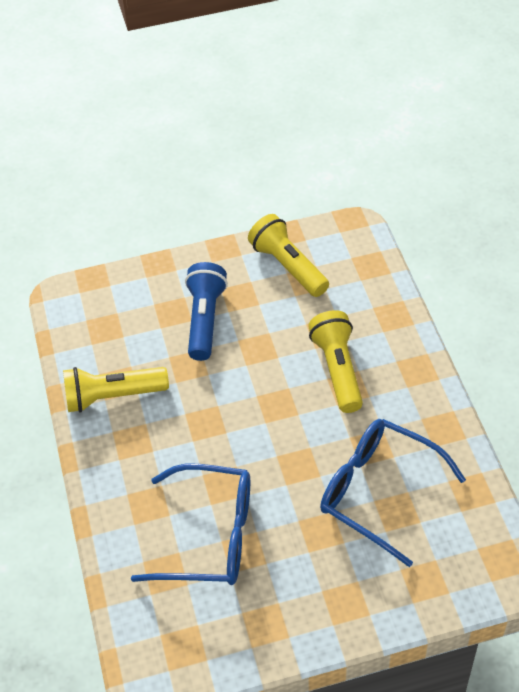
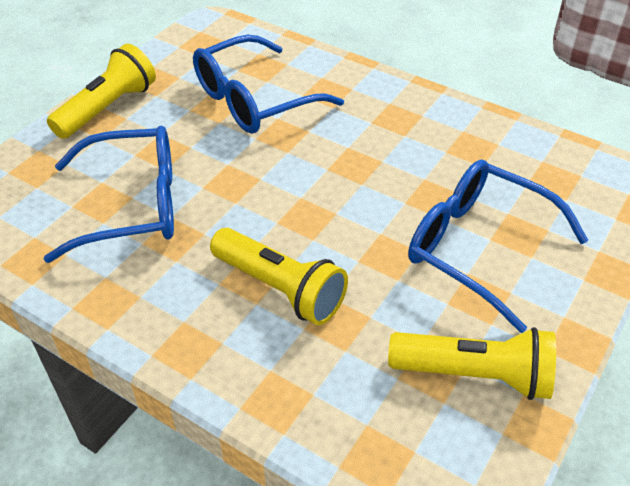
camera: 135 degrees right, 5 degrees down
(113, 396) = (459, 135): yellow flashlight -> yellow flashlight (108, 108)
(205, 320) = (478, 247): blue flashlight -> blue glasses

